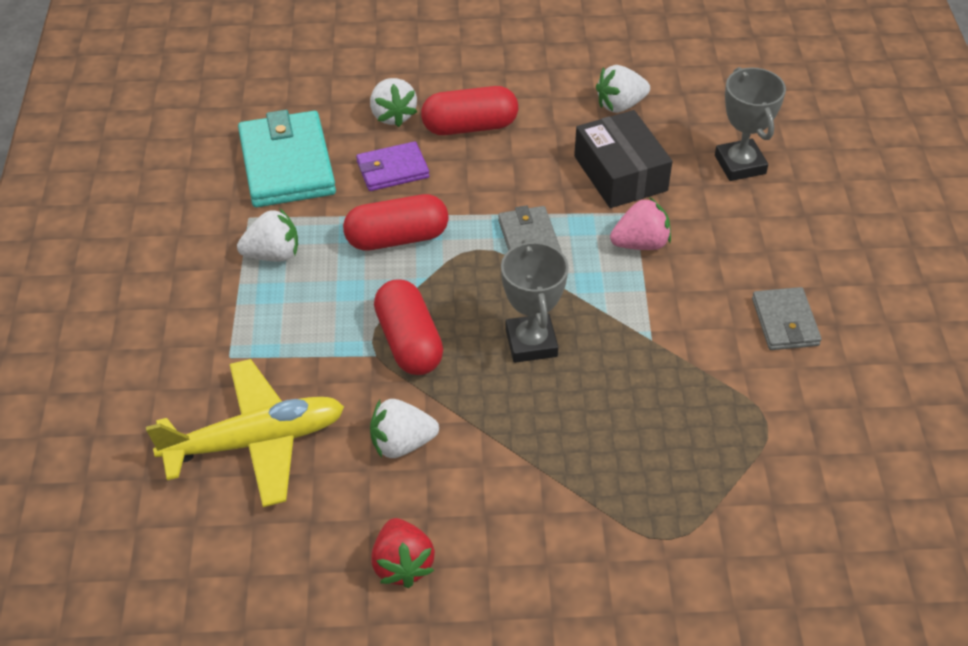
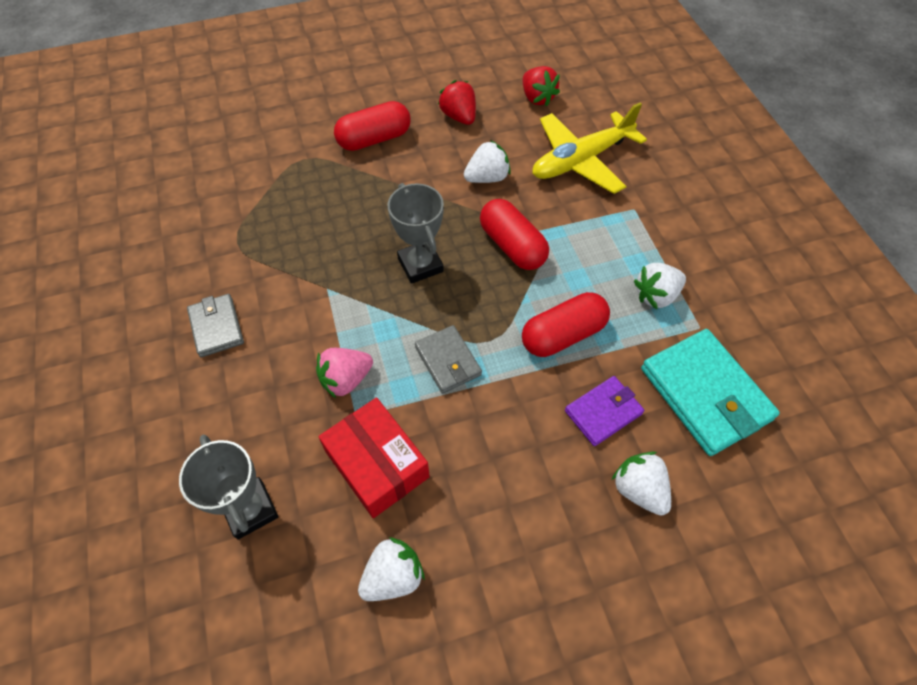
camera: 165 degrees right, 10 degrees up
(258, 574) = (537, 98): none -> red strawberry
(470, 127) = (551, 493): red capsule -> red capsule (374, 139)
(620, 173) = (377, 464): black box -> red box

